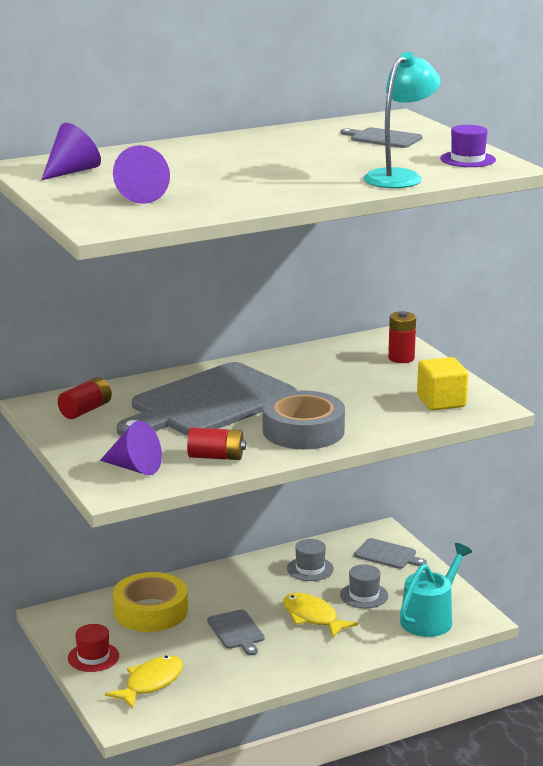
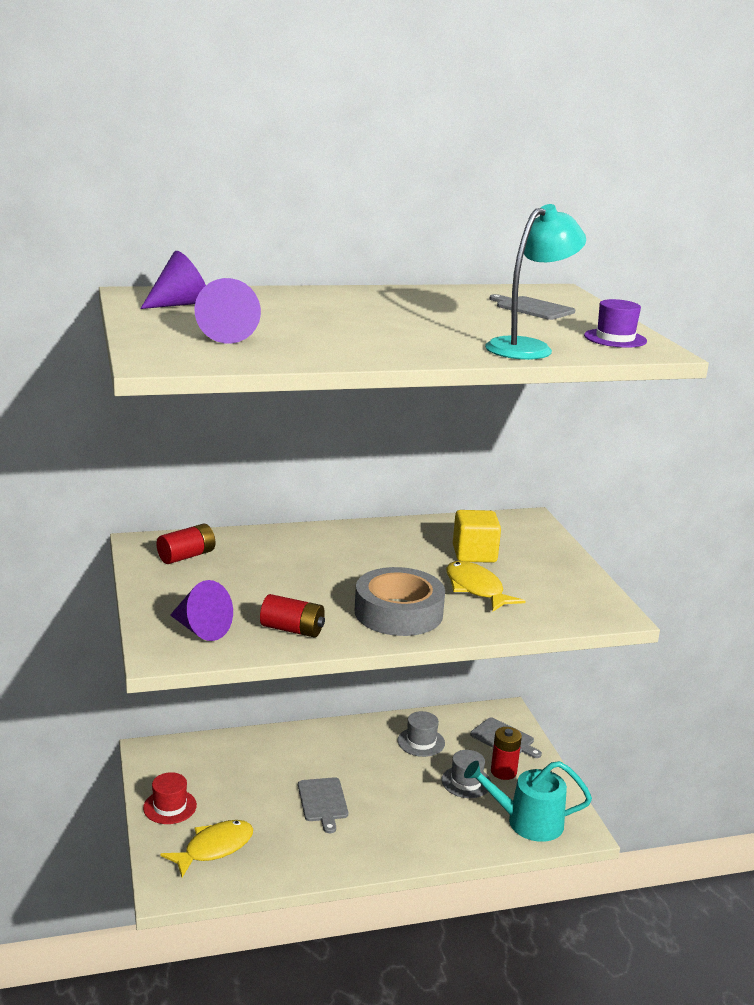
camera: 10 degrees right, 0 degrees up
(150, 611) = (246, 763): yellow tape -> none
(208, 402) = (314, 565): grey cutting board -> none
(312, 617) = (405, 799): yellow fish -> yellow fish (476, 589)
(401, 358) = (534, 544): red battery -> red battery (503, 772)
(430, 618) = (527, 822): turquoise watering can -> turquoise watering can turned 135 degrees counterclockwise
(441, 402) = (560, 600): yellow cube -> yellow cube (474, 554)

